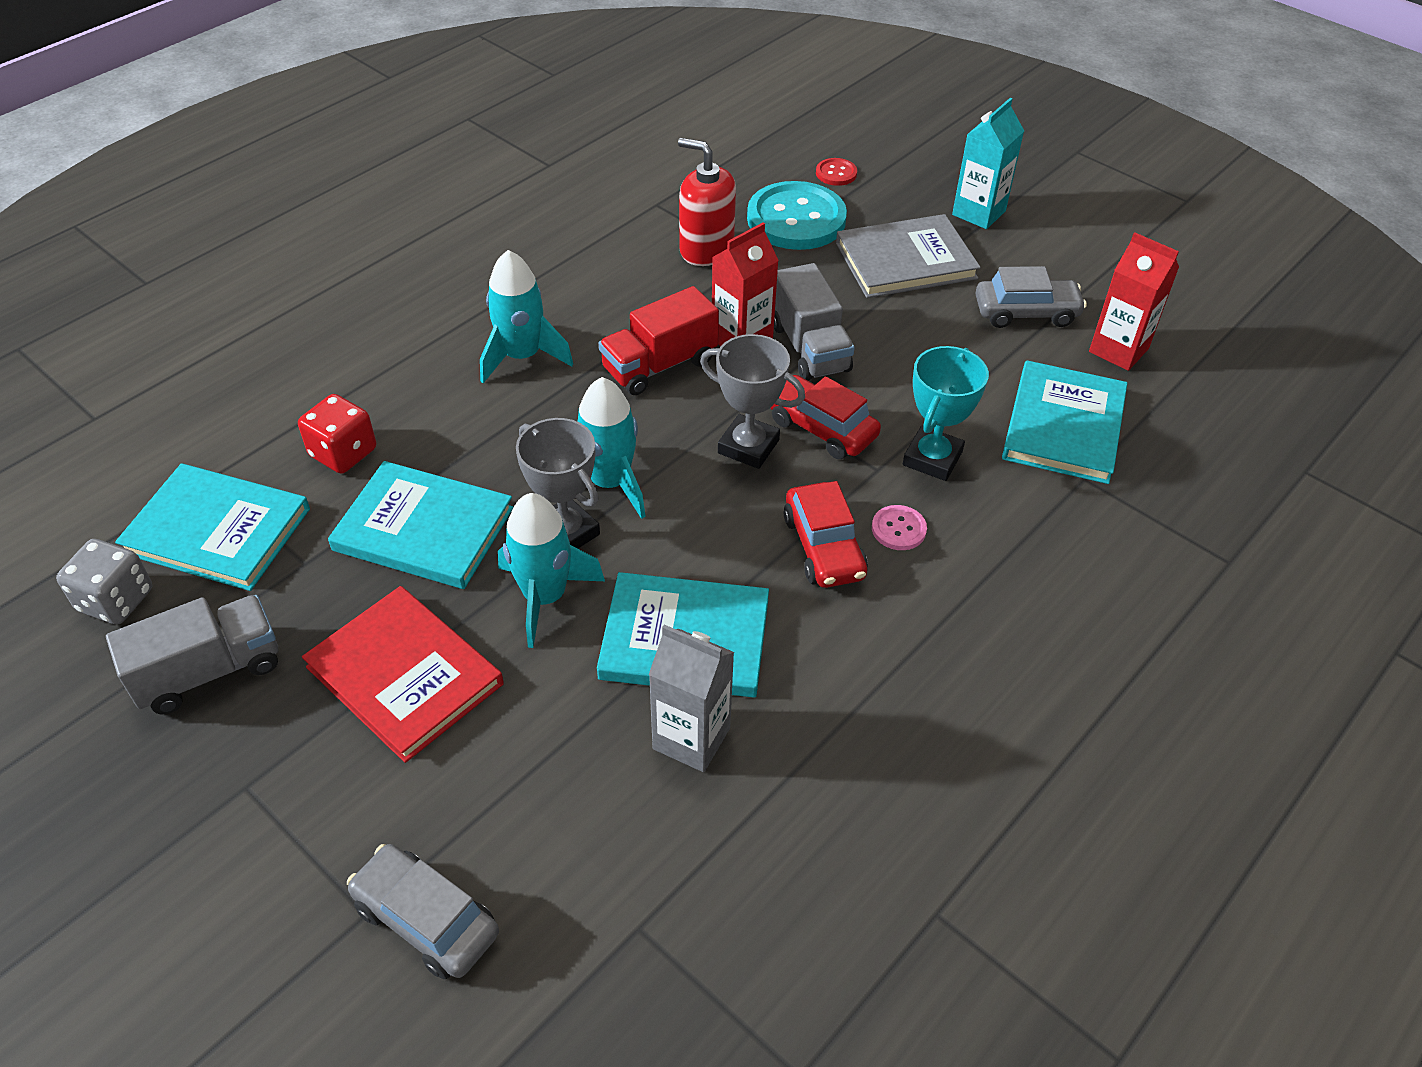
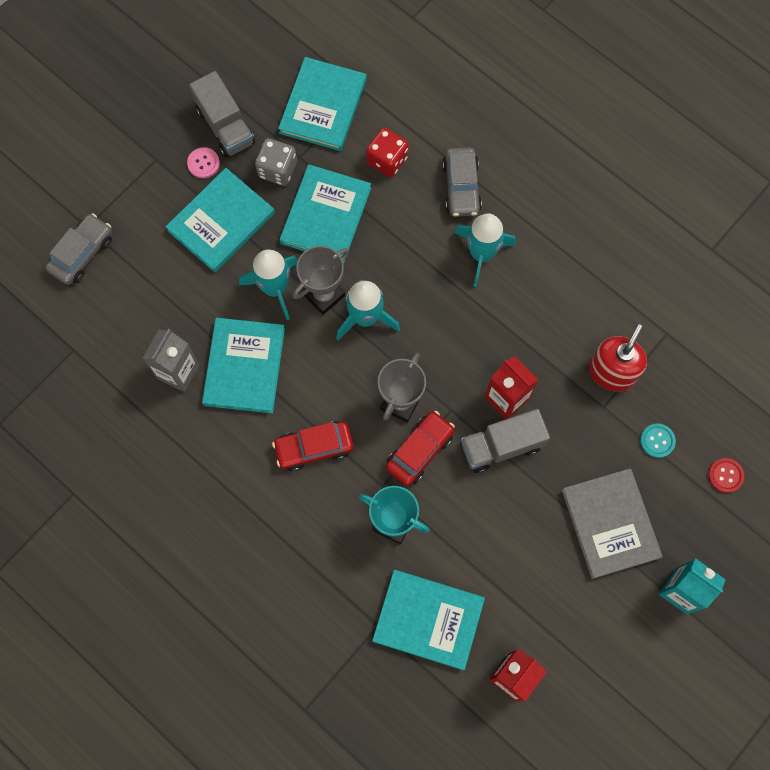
camera: 90 degrees right, 25 degrees up
(116, 600) = (272, 69): grey dice -> grey dice (277, 169)
(405, 675) = (221, 222): red book -> turquoise book
(659, 365) = (477, 343): red truck -> none
(796, 219) = (657, 441): turquoise button -> turquoise button, size x0.43
(898, 529) = (329, 495): pink button -> pink button (203, 163)
(1026, 313) = (552, 611): grey car -> grey car (461, 187)

